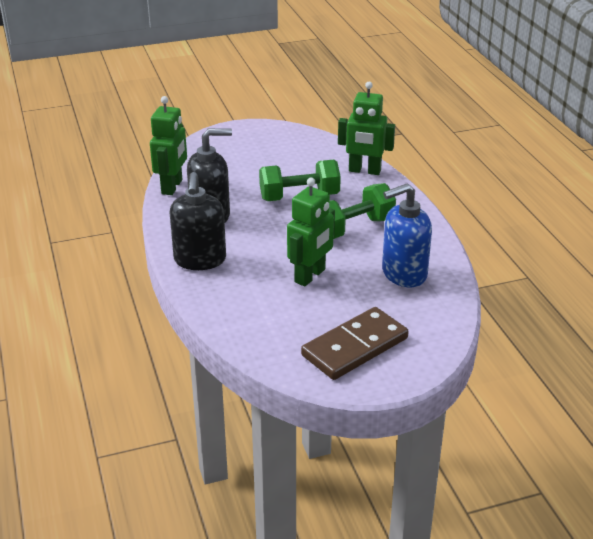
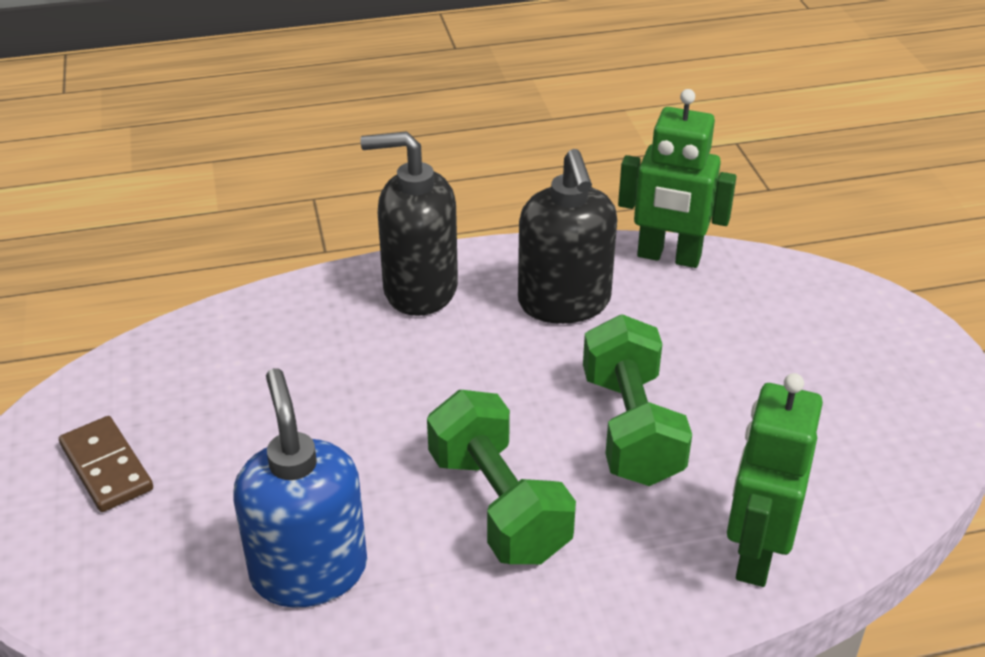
camera: 95 degrees right, 5 degrees up
(310, 276) = (338, 424): green robot -> none
(355, 347) = (106, 467): brown domino -> brown domino, size x0.60

